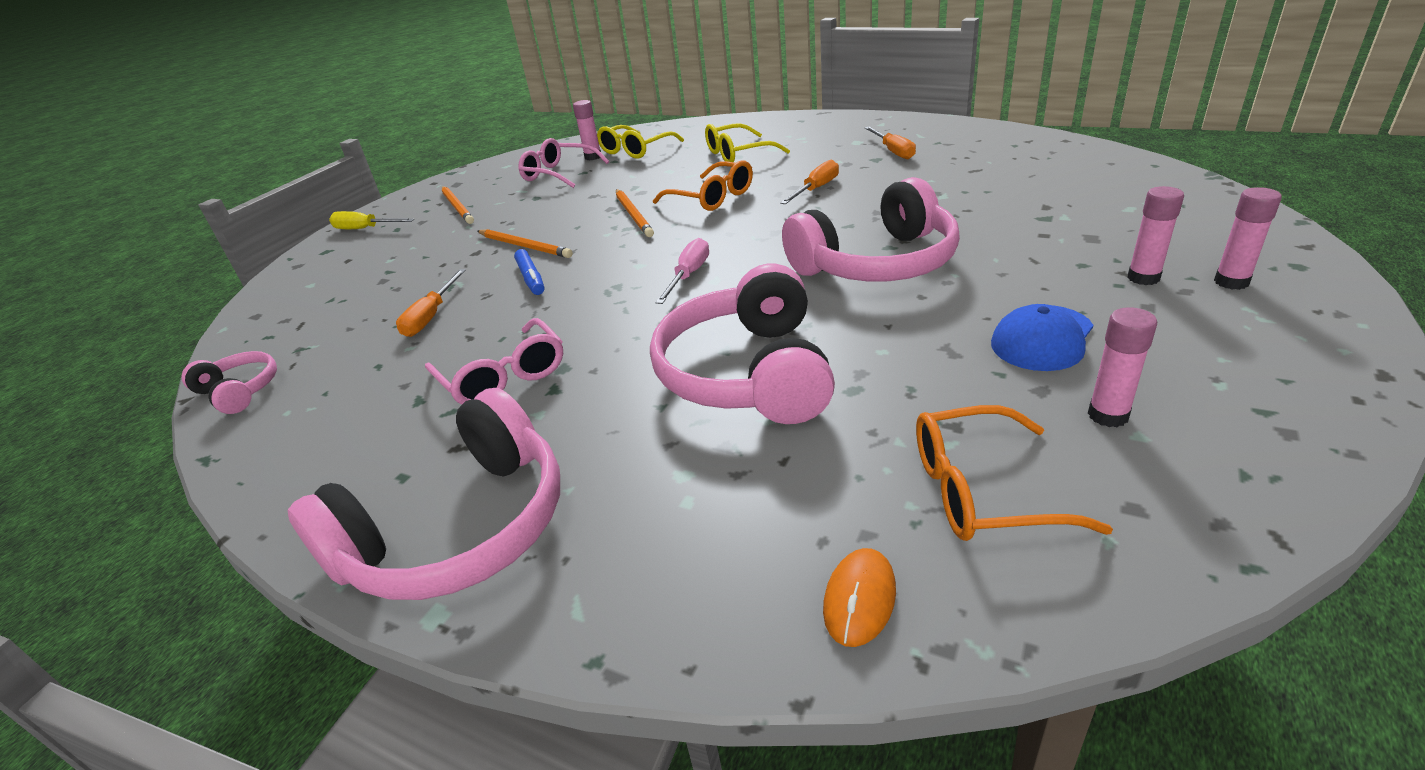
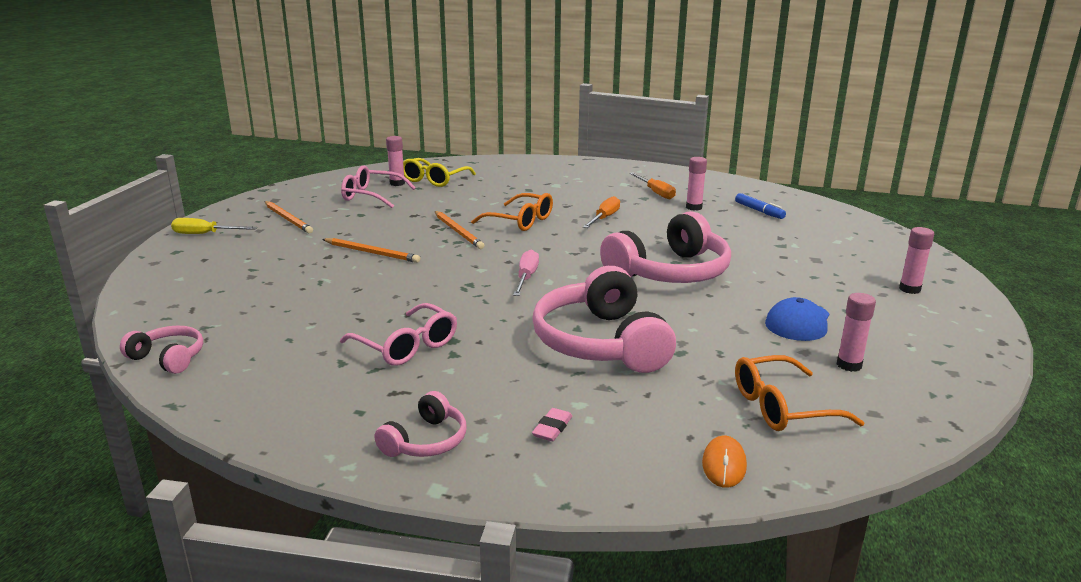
camera: 15 degrees left, 10 degrees down
(431, 316) = (316, 304): orange screwdriver -> none
(458, 529) = (425, 441): pink headphones -> pink headphones, size x0.49
(531, 278) = (391, 277): blue marker -> blue marker (759, 211)
(630, 515) = (552, 428): none -> pink eraser
(738, 154) = (528, 188): yellow glasses -> none
(1143, 278) = (855, 286): pink glue stick -> pink glue stick (694, 207)

